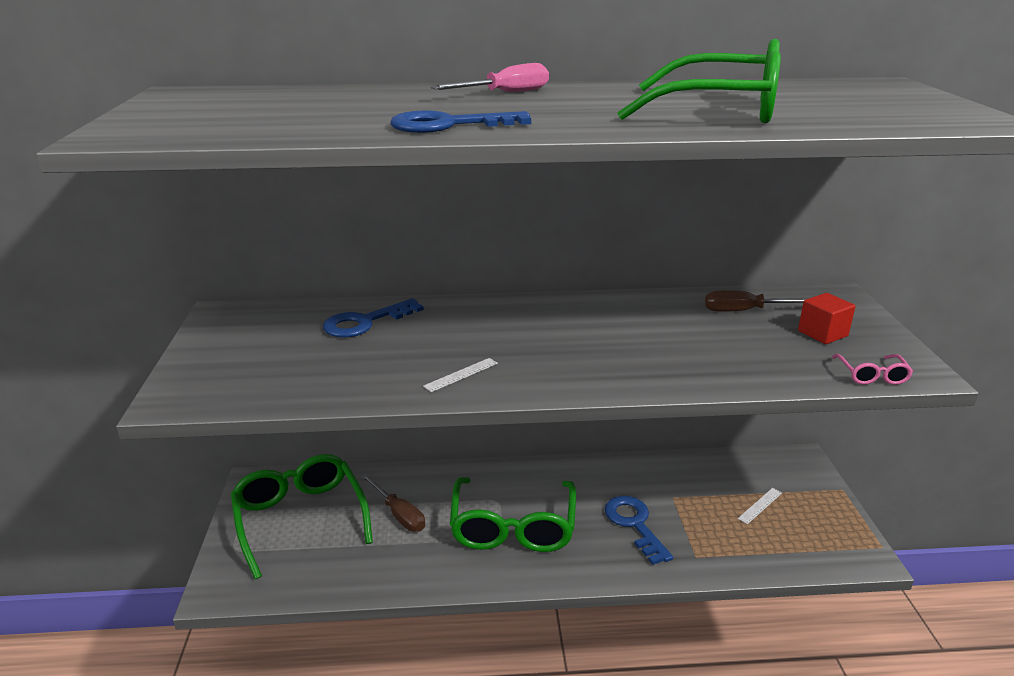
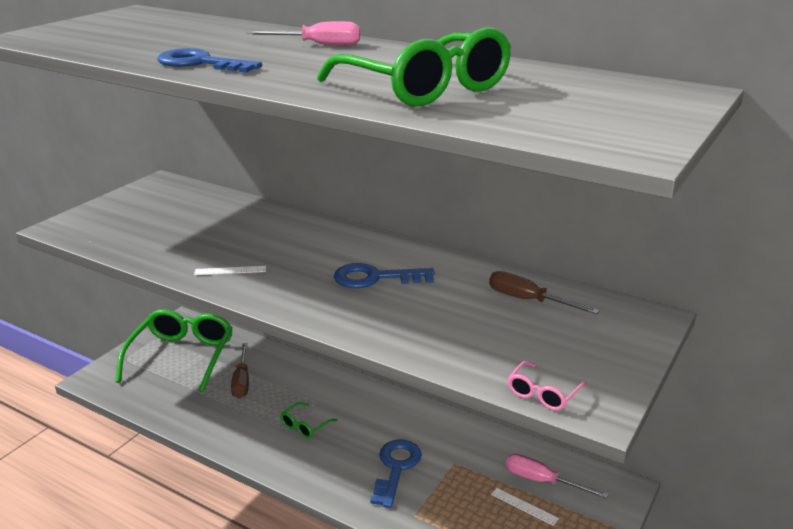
camera: 35 degrees right, 0 degrees up
(365, 322) = (231, 214): blue key -> blue key (375, 278)
(513, 527) = (305, 426): green glasses -> green glasses, size x0.42
(748, 480) = (542, 481): none -> pink screwdriver
(760, 505) = (524, 506): white ruler -> white ruler turned 45 degrees clockwise
(822, 333) = (565, 343): red cube -> none

